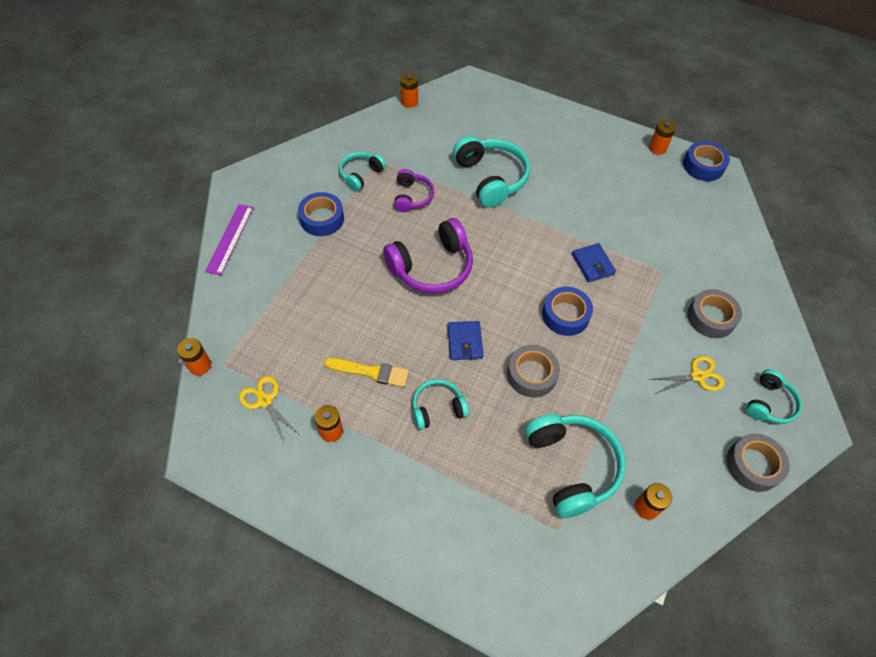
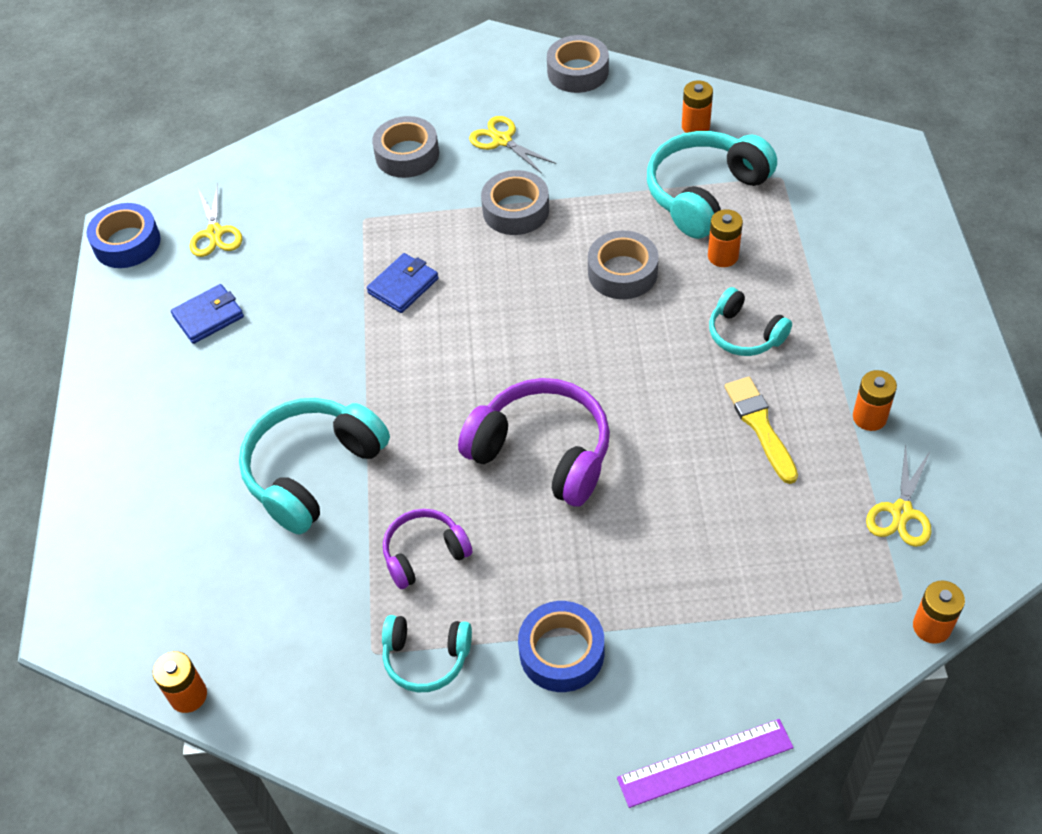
camera: 115 degrees left, 5 degrees down
(465, 342) = (633, 355): blue wallet -> blue wallet (208, 316)
(565, 315) = (509, 279): blue tape -> none
(623, 348) = (516, 210): none -> grey tape
(657, 148) = (116, 303): orange battery -> orange battery (723, 256)
(689, 202) = (215, 233): none -> yellow scissors
(769, 403) = (491, 81): turquoise headphones -> none

